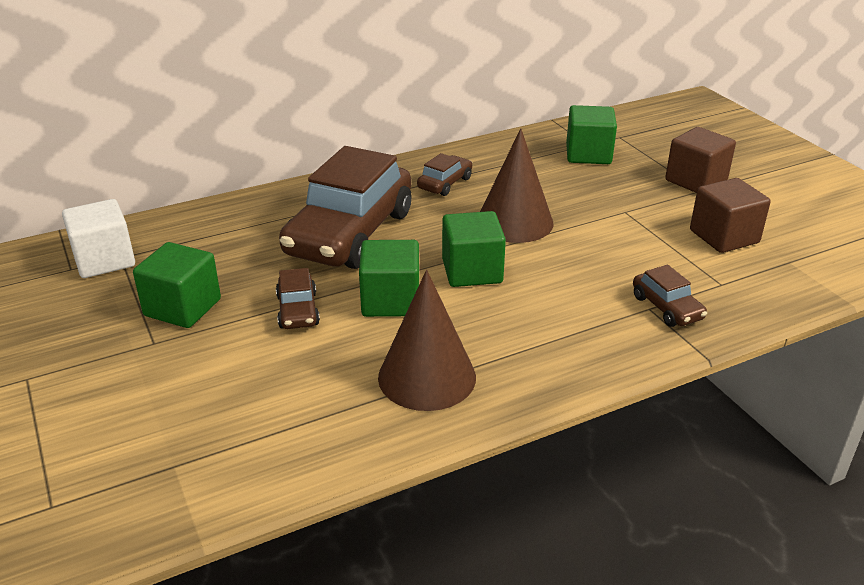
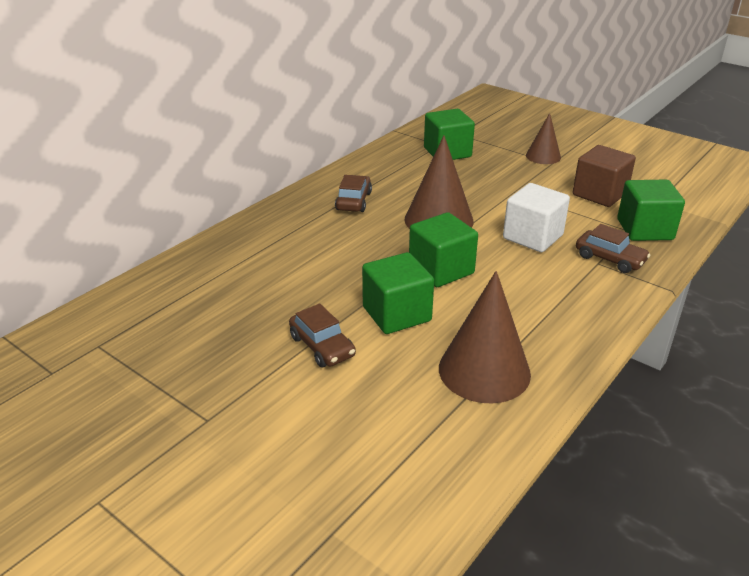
camera: 25 degrees left, 0 degrees up
(104, 260) = (83, 353): white cube -> white cube (532, 237)
(182, 307) = (208, 376): green cube -> green cube (644, 229)
(350, 233) = (309, 264): brown car -> none
(696, 181) = (543, 156): brown cube -> brown cone

